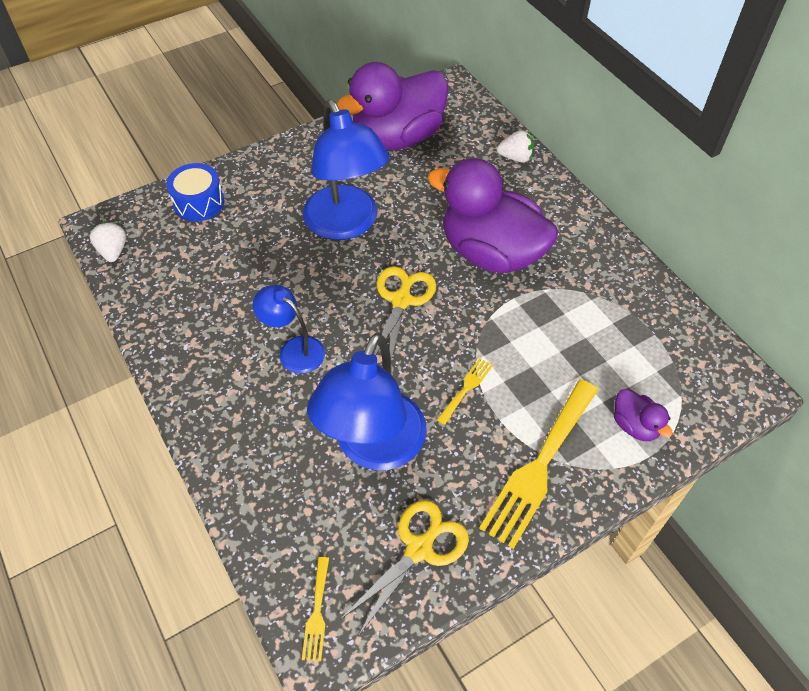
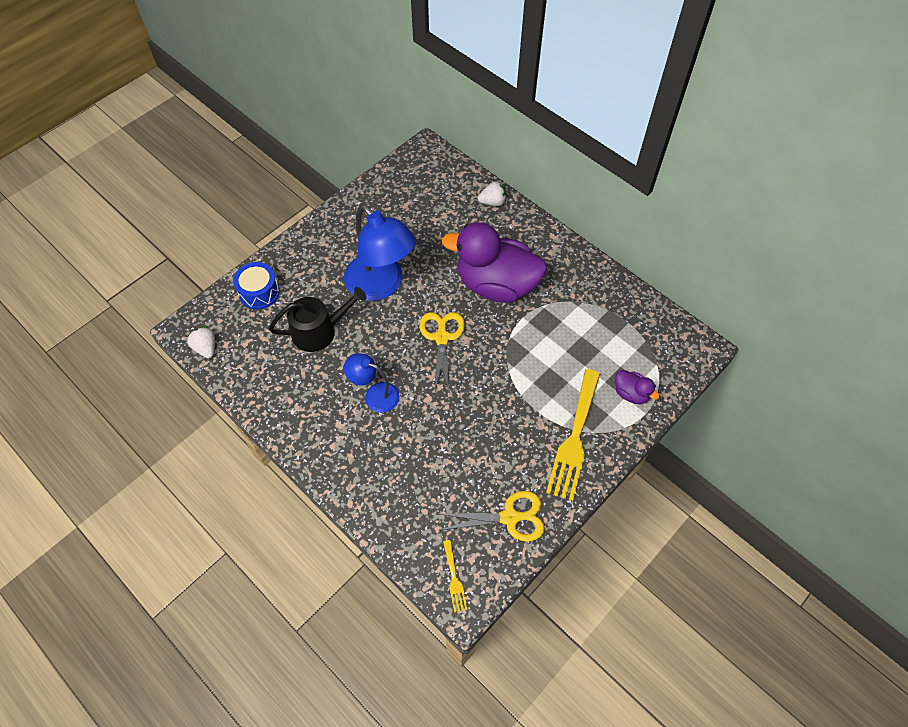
camera: 15 degrees left, 5 degrees up
(253, 260) = (319, 331): none -> black watering can
(374, 448) = (456, 454): blue lamp -> none
(397, 137) = (397, 203): purple duck -> none
(419, 549) = (509, 517): yellow scissors -> yellow scissors turned 60 degrees clockwise
(466, 388) = (508, 394): yellow fork -> none

